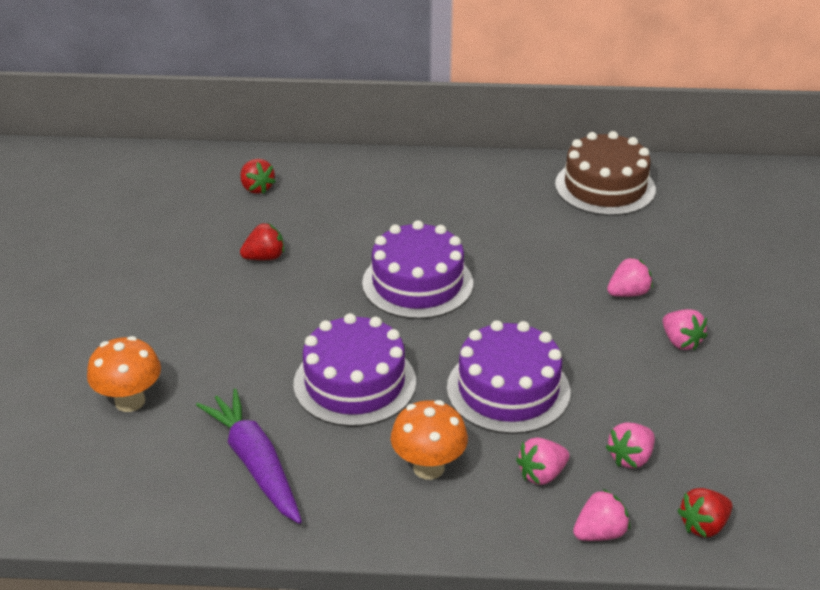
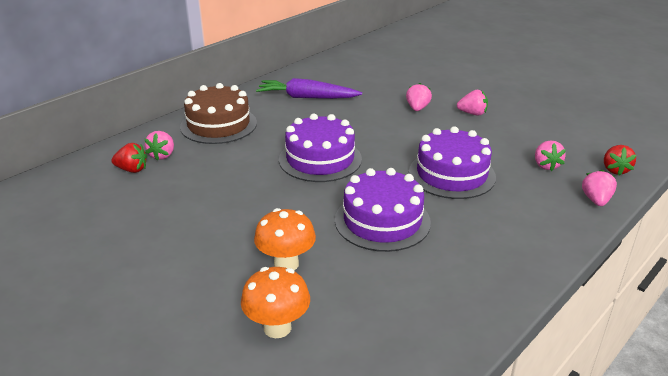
camera: 50 degrees left, 5 degrees down
(255, 464) = (415, 296): purple carrot -> purple carrot (307, 97)
(264, 257) = (209, 199): red strawberry -> none
(428, 467) = (490, 229): orange mushroom -> orange mushroom (286, 264)
(541, 474) = (533, 196): pink strawberry -> pink strawberry (162, 155)
(605, 187) = (324, 75): brown cake -> brown cake (218, 125)

